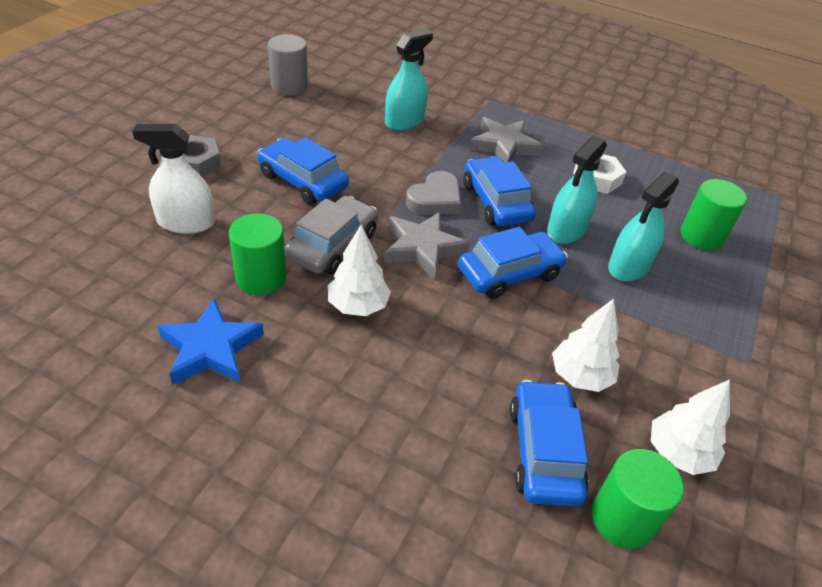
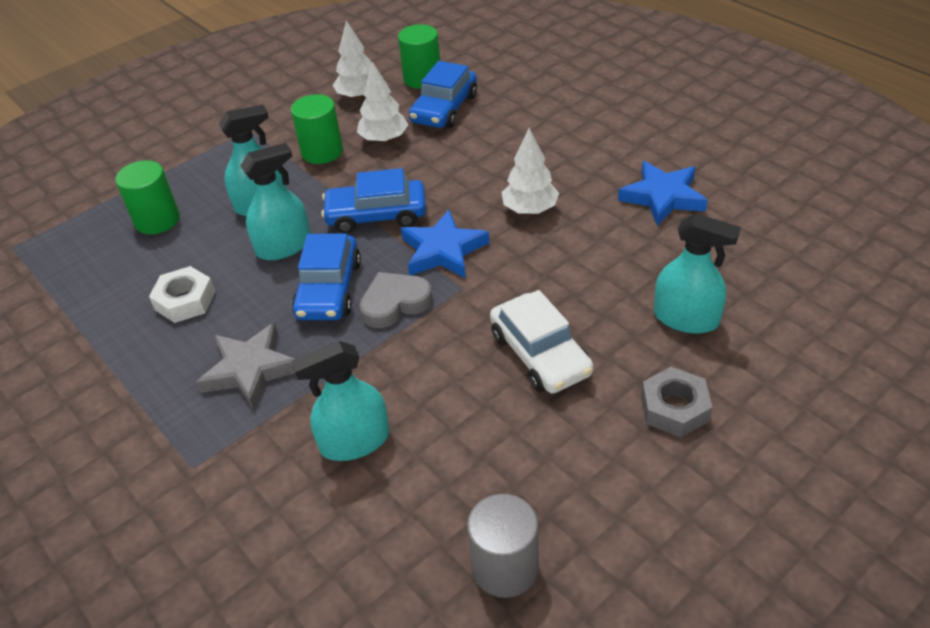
camera: 150 degrees left, 0 degrees up
(186, 222) = (686, 318): white spray bottle -> turquoise spray bottle
(261, 277) = (612, 246): green cylinder -> green cylinder (322, 152)
(302, 181) = (540, 354): blue car -> white car
(332, 245) = (532, 267): grey car -> none
(422, 248) = (443, 250): grey star -> blue star

